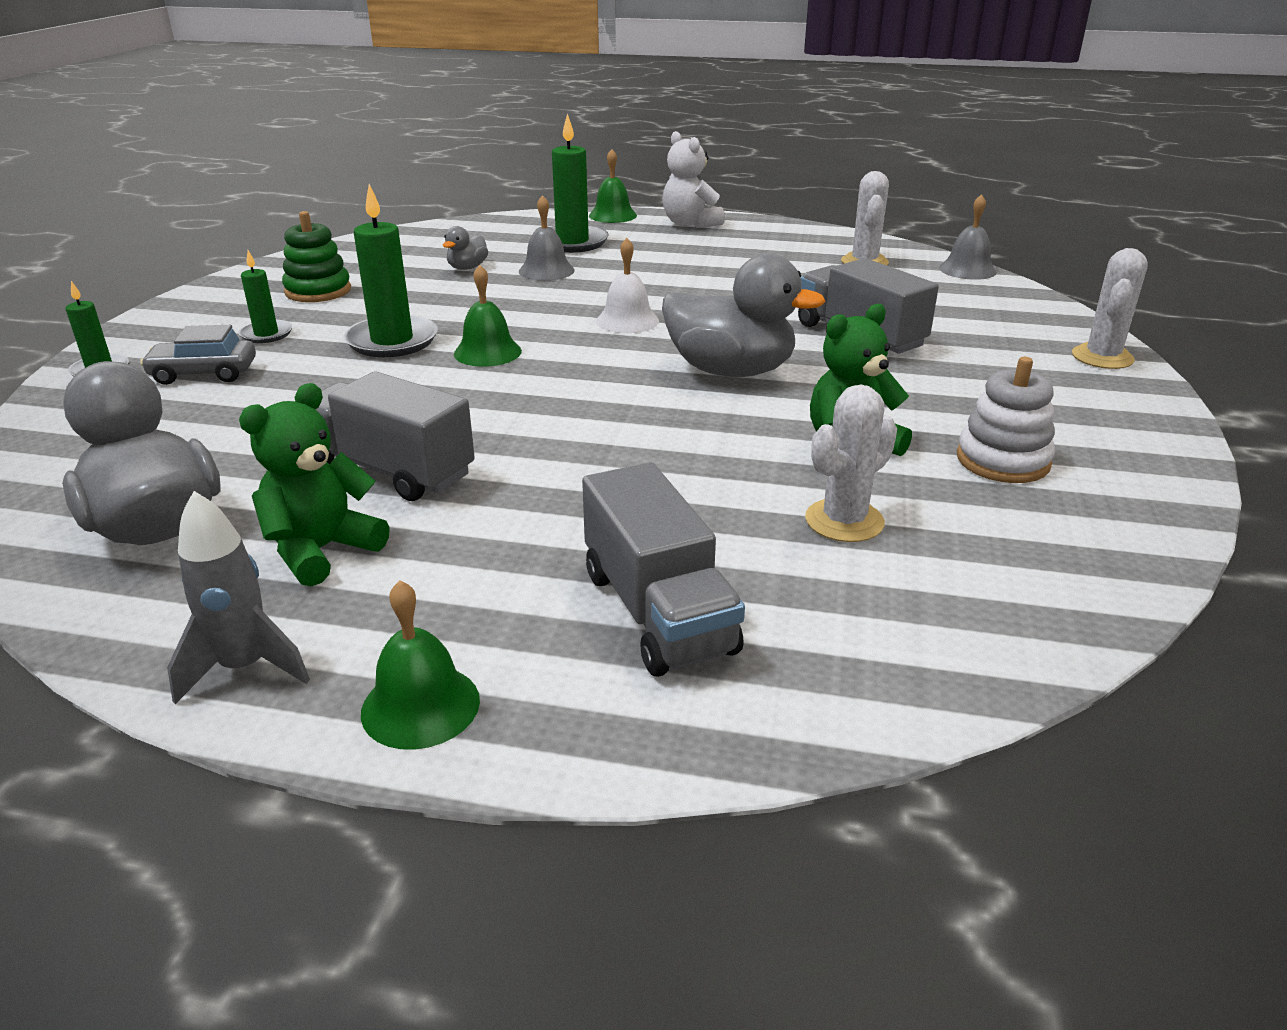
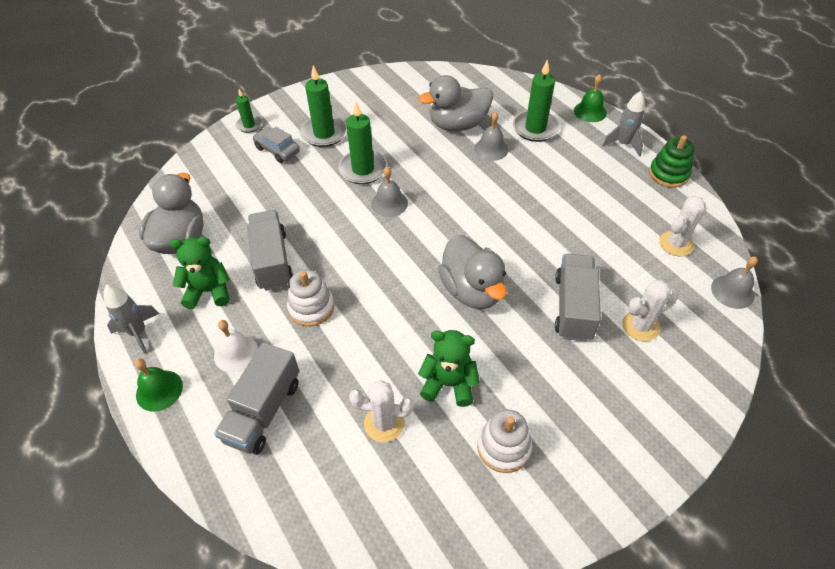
camera: 45 degrees right, 20 degrees up
(266, 334) = (324, 133): green candle -> green candle, size x1.76
(318, 291) = (376, 109): green stacking toy -> green stacking toy (668, 174)
(467, 268) = (458, 125): grey duck -> grey duck, size x2.16
(487, 352) = (389, 203): green bell -> grey bell
(542, 480) = (311, 307): none -> white stacking toy
(627, 321) = (476, 217): white bell -> white bell (236, 353)
(690, 224) = (623, 144): white teddy bear -> grey rocket
(1102, 357) = (685, 423): white cactus -> white cactus (640, 326)

